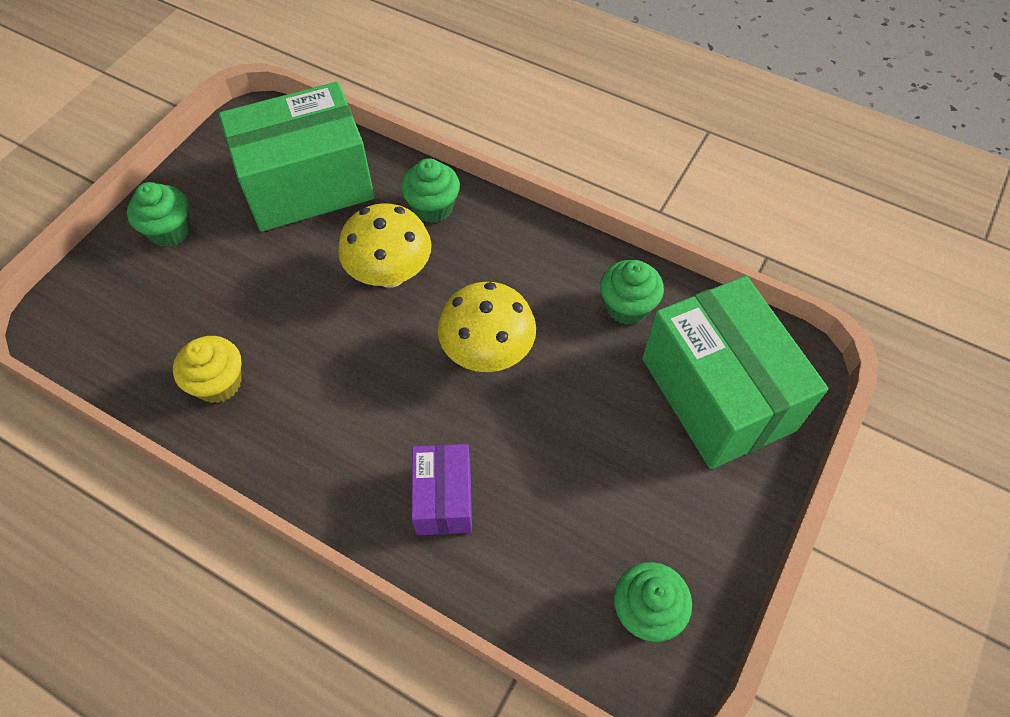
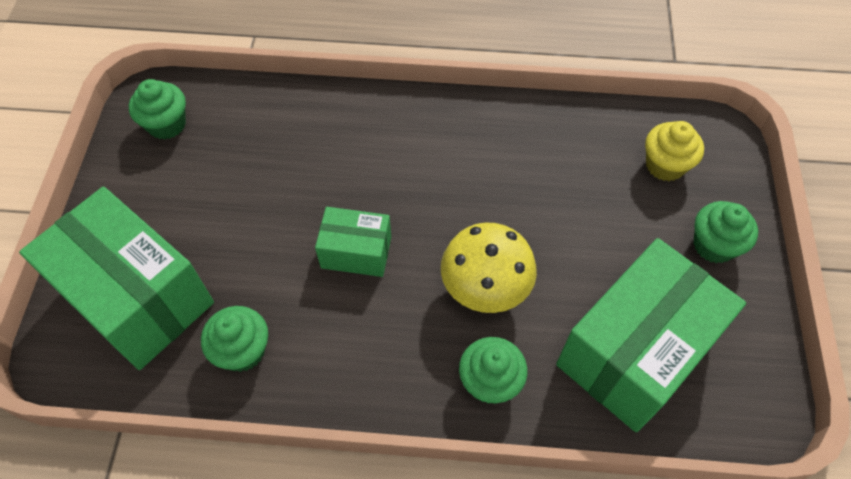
camera: 155 degrees right, 0 degrees up
(219, 383) = (555, 144): yellow cupcake -> yellow cupcake (665, 165)
(443, 498) = (337, 135): purple box -> none
(487, 352) = (356, 252): yellow mushroom -> green box

